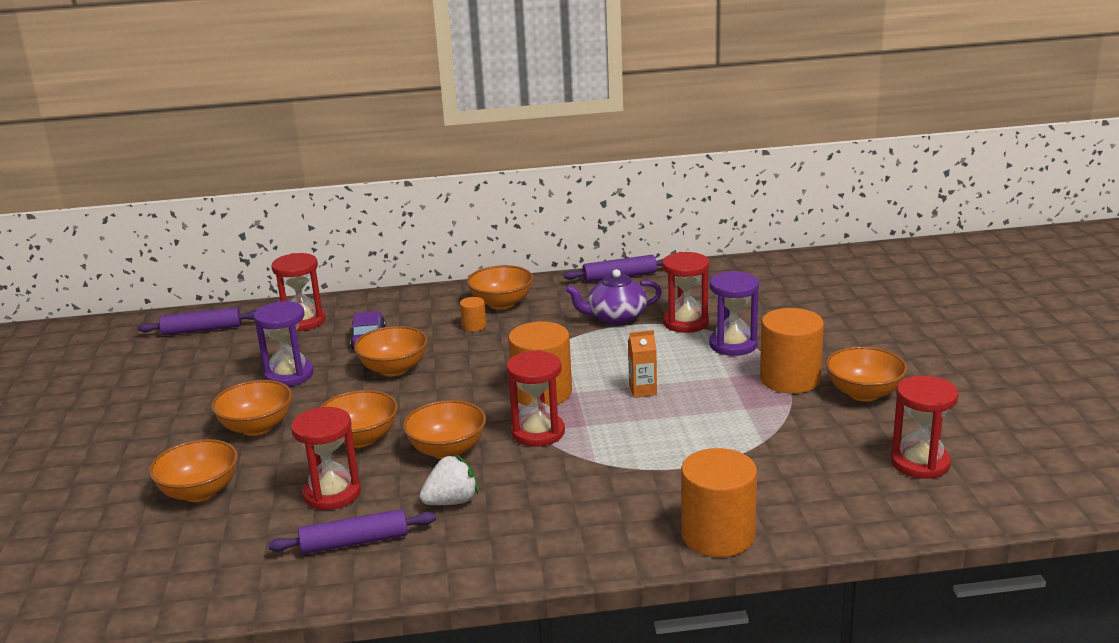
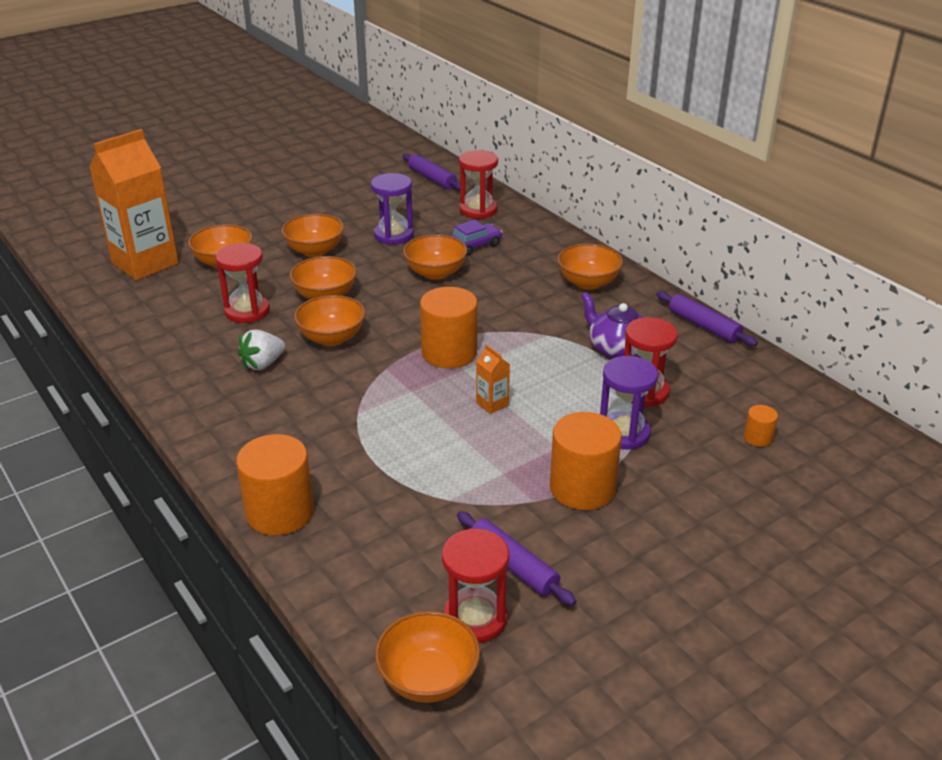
camera: 60 degrees right, 10 degrees up
(120, 553) = (145, 263): none -> orange carton
(354, 542) = (193, 342): purple rolling pin -> purple rolling pin (513, 565)
(451, 501) = (263, 364): white strawberry -> white strawberry turned 105 degrees clockwise
(474, 326) = (536, 283): orange cylinder -> orange cylinder (758, 438)
(538, 433) = (384, 371): red hourglass -> none
(864, 393) = (592, 547): orange bowl -> orange bowl (428, 679)

